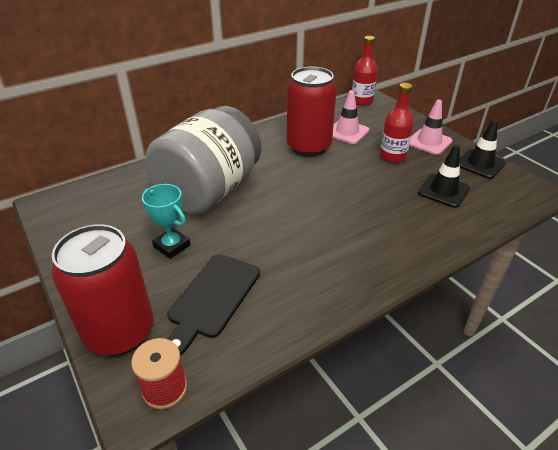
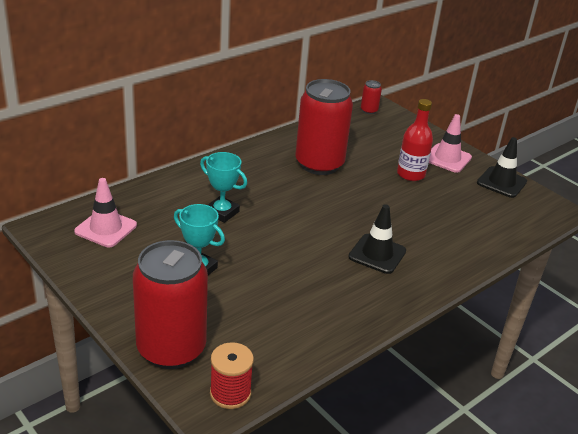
camera: 10 degrees left, 5 degrees down
(209, 191) = (222, 212): grey jar -> turquoise trophy
(212, 298) = (253, 317): black cutting board -> none
(347, 132) = (358, 147): pink traffic cone -> pink traffic cone (106, 228)
(361, 101) = (369, 110): red bottle -> red can
(443, 191) = (466, 210): black traffic cone -> black traffic cone (377, 254)

